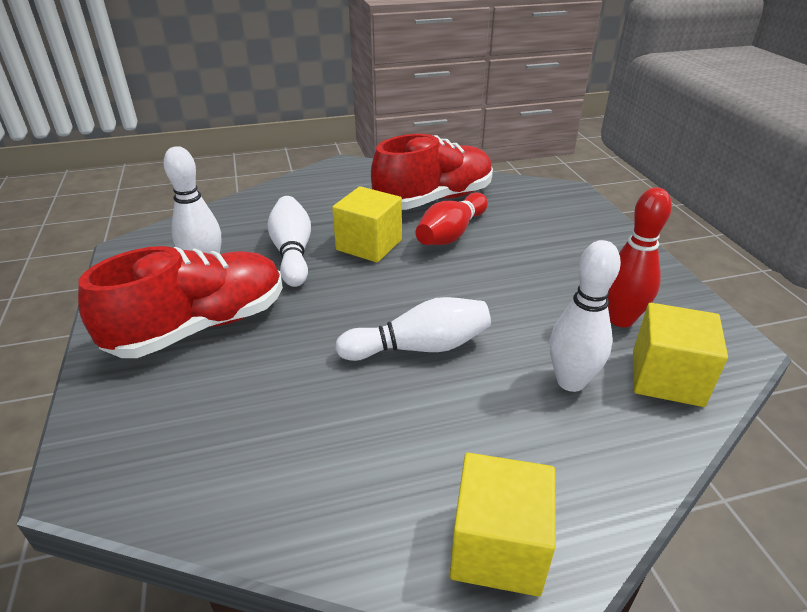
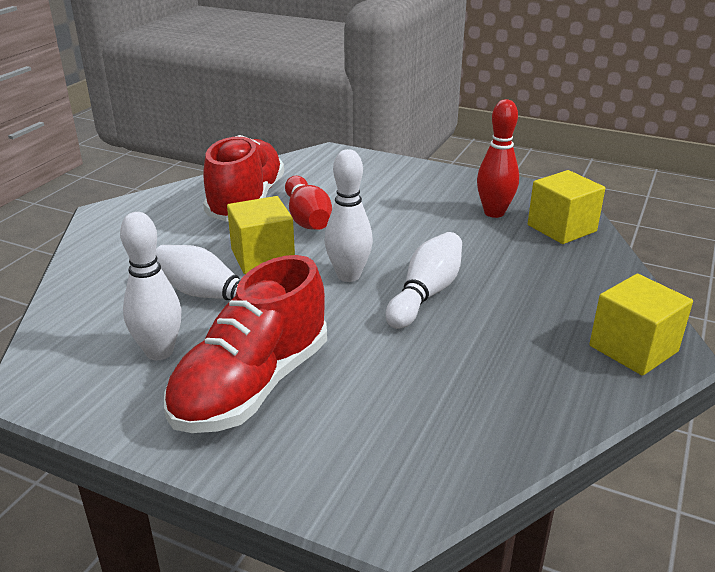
camera: 50 degrees left, 5 degrees down
(200, 326) = (252, 386): red shoe -> red shoe turned 150 degrees counterclockwise
(570, 381) = (529, 258): white bowling pin -> white bowling pin (348, 275)

